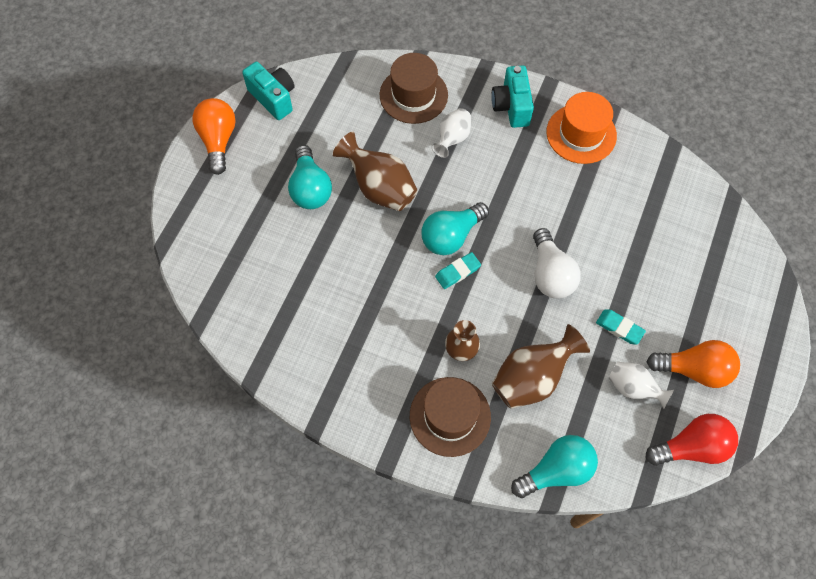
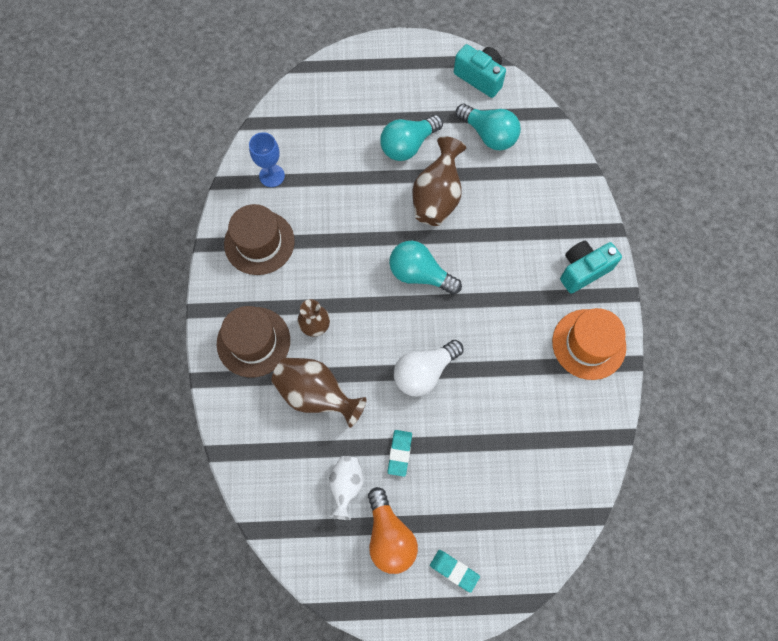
camera: 65 degrees right, 5 degrees up
(218, 140) = (416, 58): orange light bulb -> none
(273, 98) = (480, 78): turquoise camera -> turquoise camera turned 75 degrees counterclockwise
(273, 326) = (272, 176): none -> blue goblet
(413, 95) = (547, 183): brown hat -> brown hat (259, 242)
(452, 139) = (519, 234): white vase -> none
(457, 272) = (388, 294): turquoise eraser -> turquoise eraser (454, 570)
(556, 471) = (241, 446): turquoise light bulb -> turquoise light bulb (489, 135)
(691, 447) = (312, 558): red light bulb -> none

